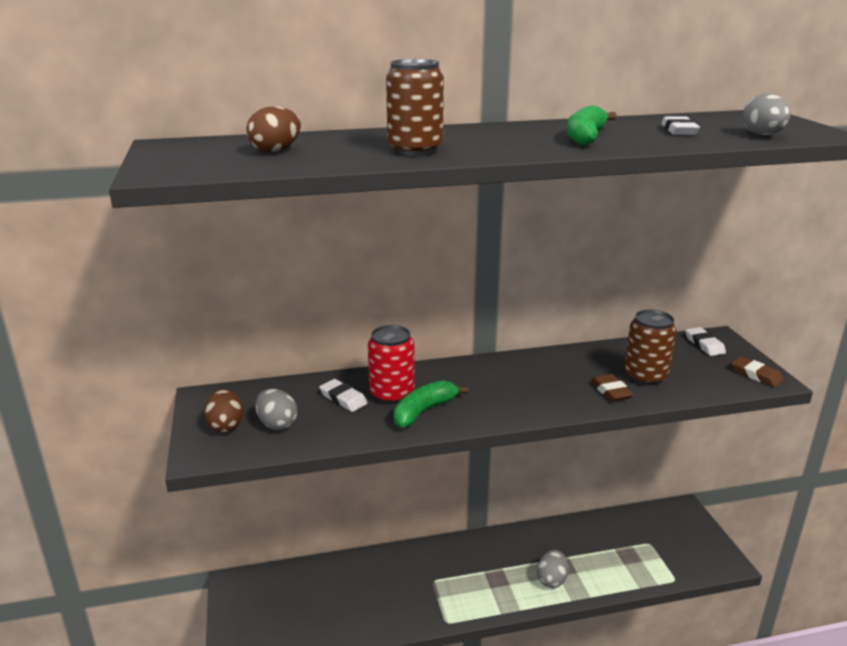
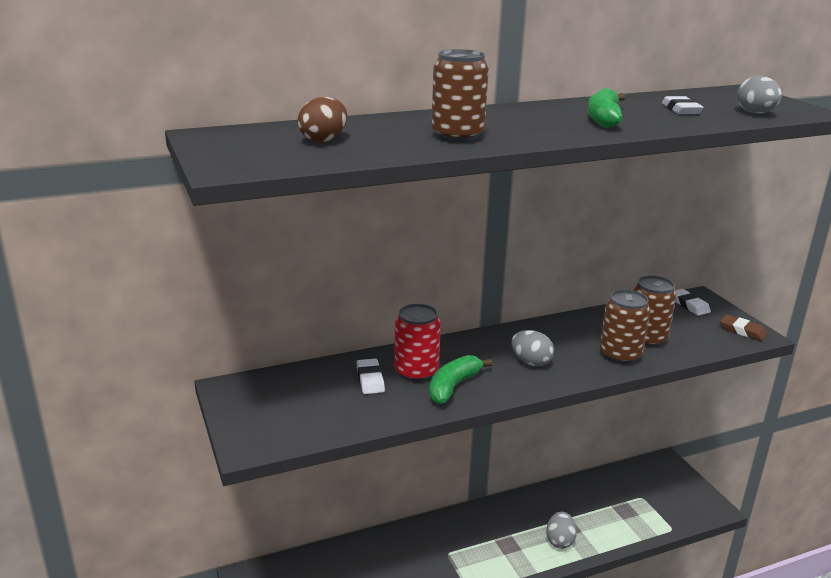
camera: 10 degrees left, 0 degrees up
(226, 426) = (262, 415): brown egg -> none
(277, 424) = (314, 410): grey egg -> grey egg (531, 362)
(343, 399) = (370, 380): white eraser -> white eraser turned 45 degrees clockwise
(611, 391) = (620, 355): brown eraser -> brown can

